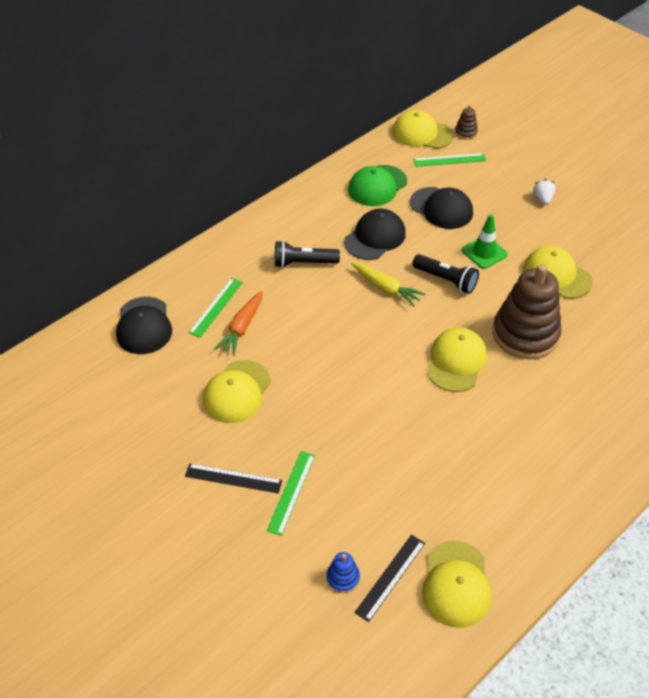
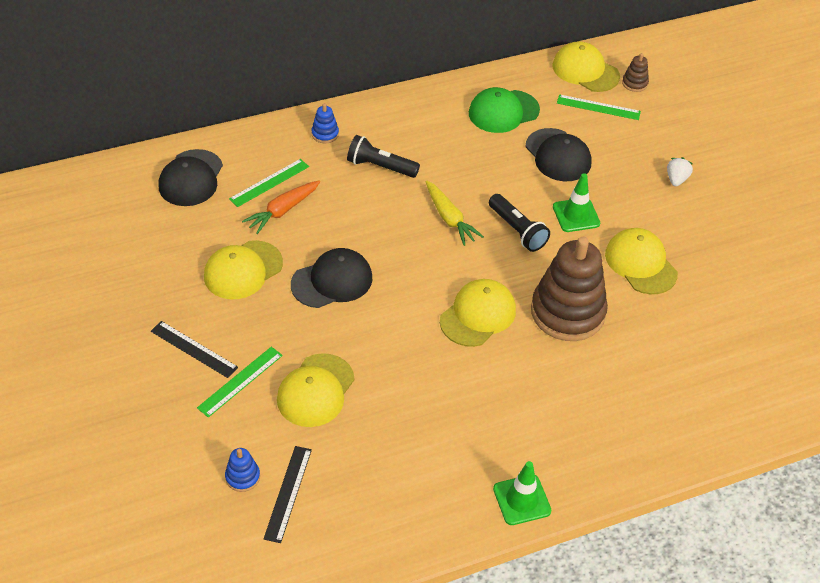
camera: 20 degrees right, 0 degrees up
(240, 250) = (325, 134): none -> blue stacking toy
(375, 237) = (469, 164): black cap -> black cap (332, 281)
(390, 577) = (288, 493): black ruler -> black ruler turned 45 degrees counterclockwise
(456, 584) = (347, 524): yellow cap -> yellow cap (315, 390)
(583, 505) = (522, 500): none -> green traffic cone

